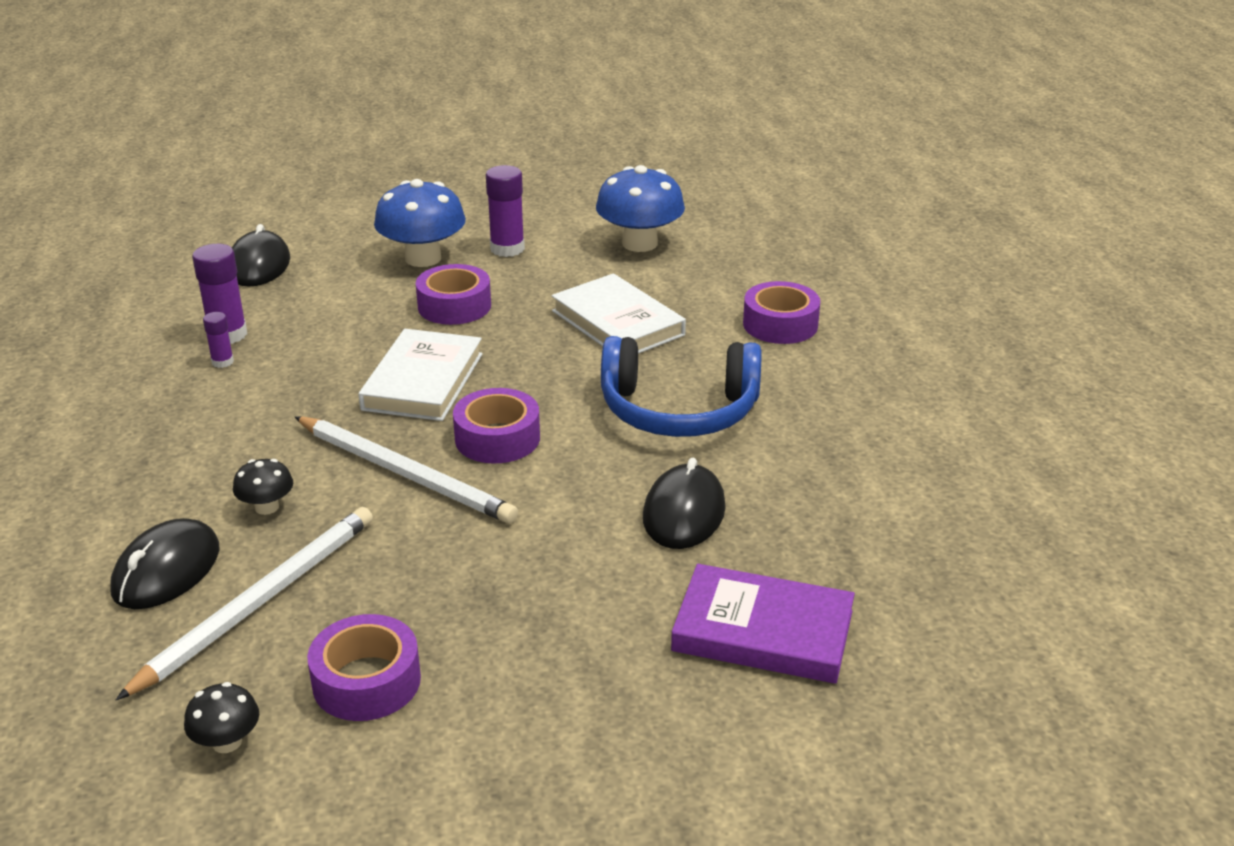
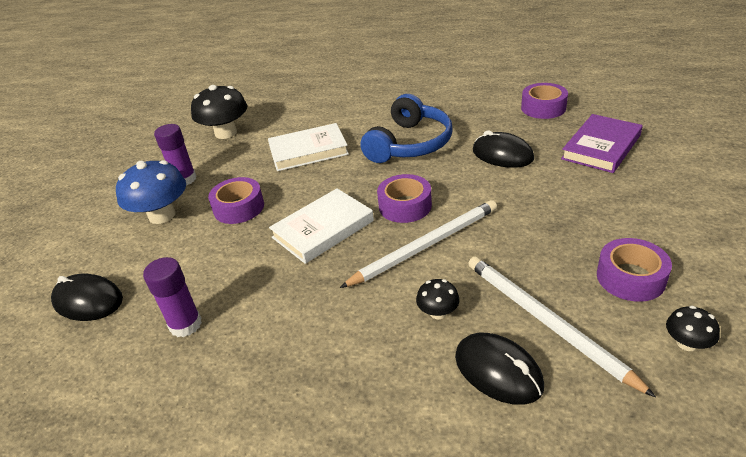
camera: 65 degrees left, 5 degrees up
(222, 362) = (226, 329): purple glue stick -> none
(423, 381) = (323, 229): white book -> white book turned 75 degrees counterclockwise
(639, 243) = (226, 133): blue mushroom -> black mushroom
(780, 324) = (347, 105): purple tape -> purple tape (543, 108)

